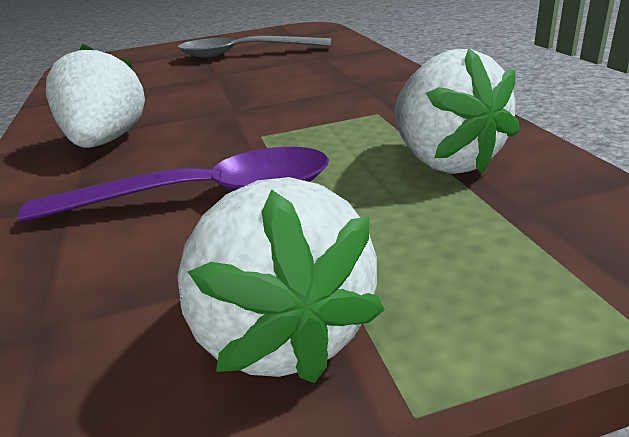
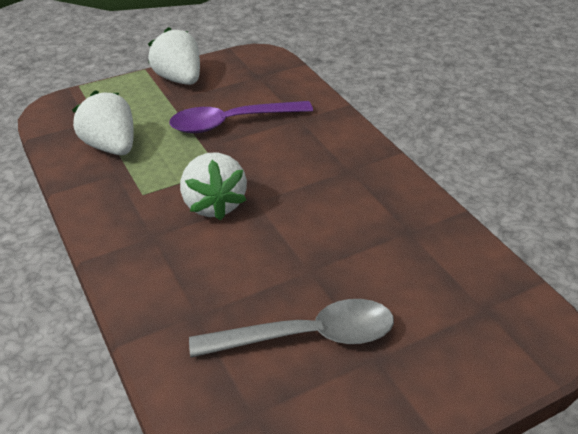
camera: 165 degrees right, 10 degrees up
(107, 141) = (326, 162): white strawberry -> white strawberry (214, 204)

